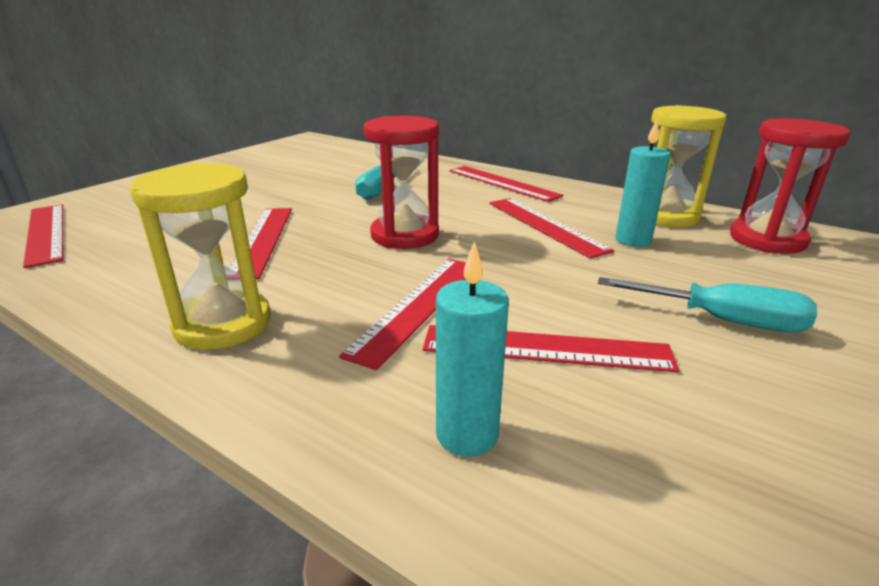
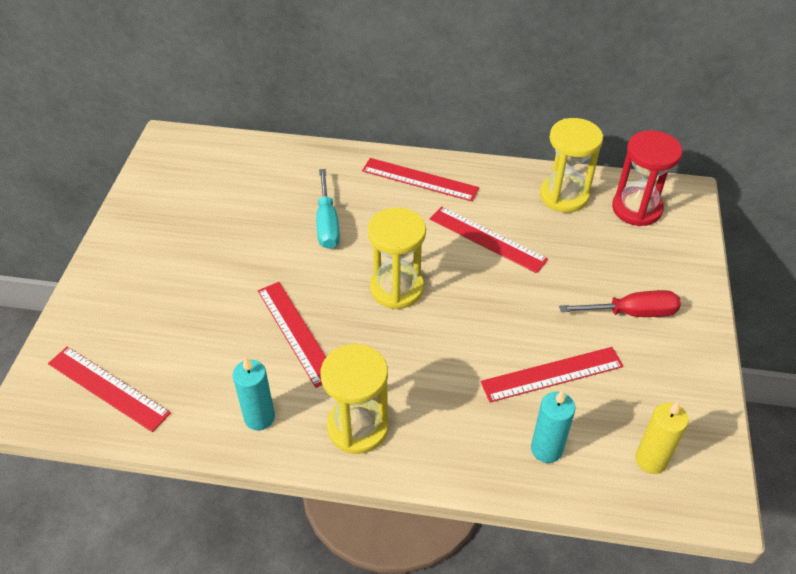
camera: 25 degrees left, 20 degrees up
(404, 235) = (396, 288): red hourglass -> yellow hourglass
(418, 306) = (461, 365): red ruler -> none
(633, 240) = (554, 239): turquoise candle -> turquoise candle (259, 417)
(680, 528) = (651, 460): none -> yellow candle
(721, 320) = (631, 313): turquoise screwdriver -> red screwdriver

